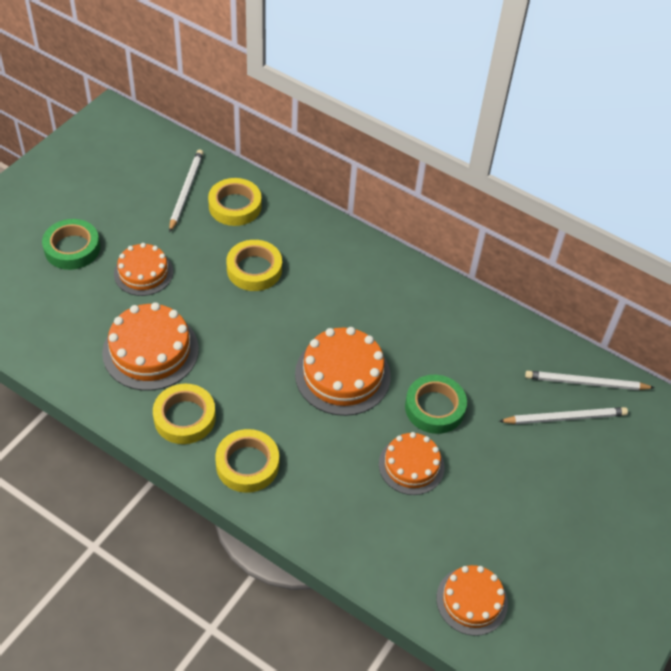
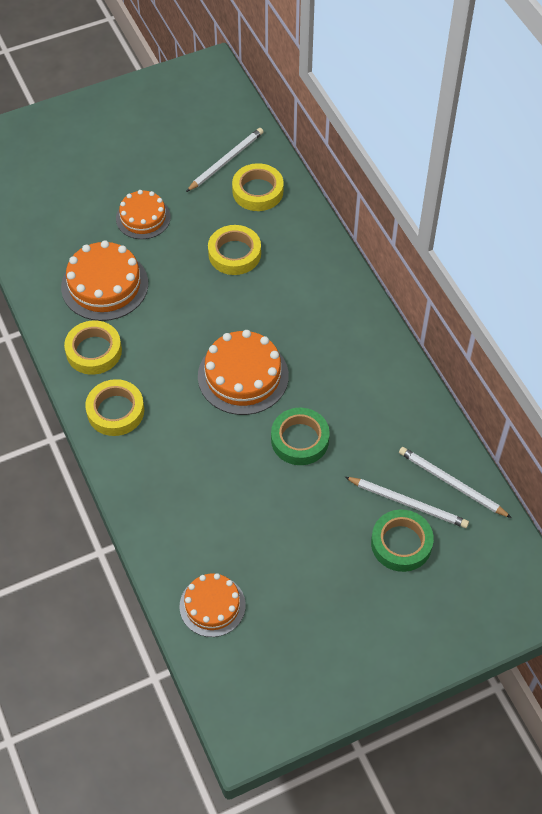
camera: 35 degrees right, 5 degrees up
(72, 248) = (101, 173): green tape -> green tape (401, 543)
(411, 465) = (244, 476): orange cake -> none

